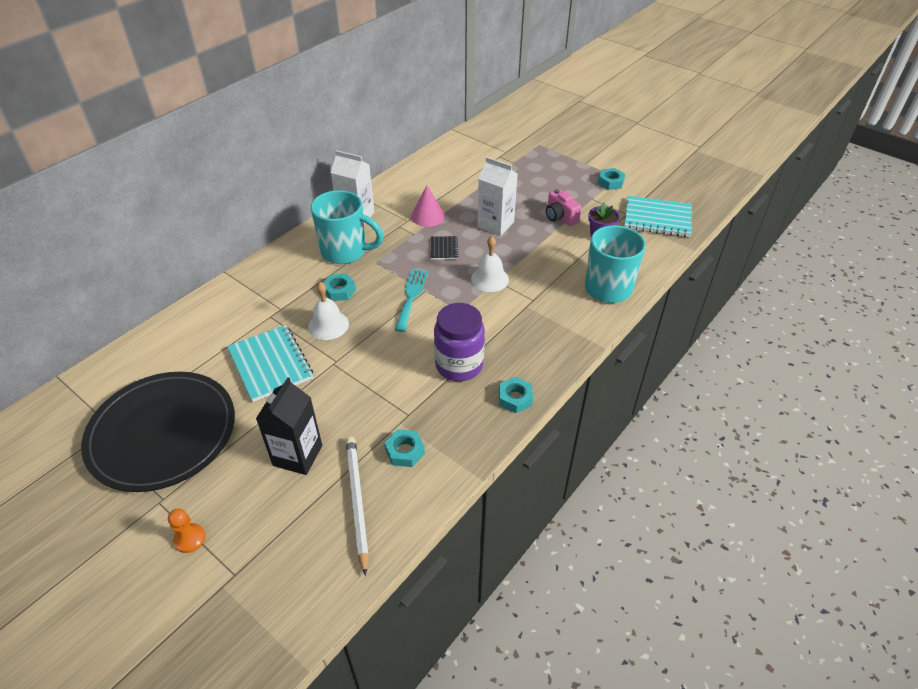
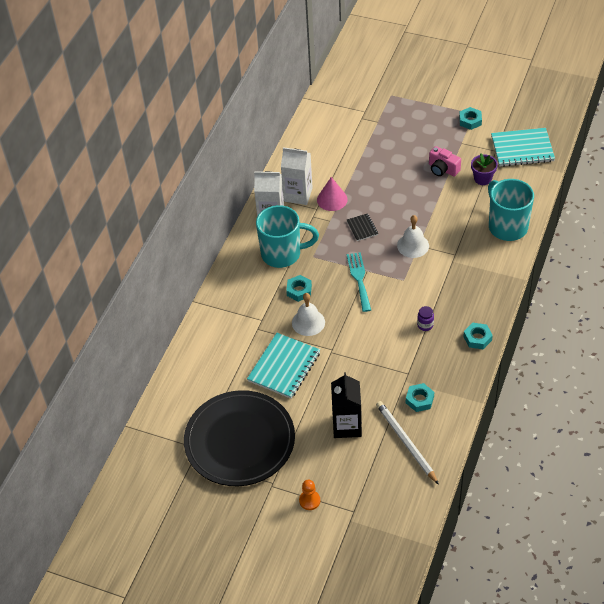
camera: 15 degrees left, 5 degrees up
(270, 364) = (284, 367): turquoise notebook -> turquoise notebook turned 75 degrees clockwise
(459, 365) = (425, 325): purple jar -> purple jar, size x0.43
(495, 224) = (393, 192): white carton -> white carton (298, 194)

